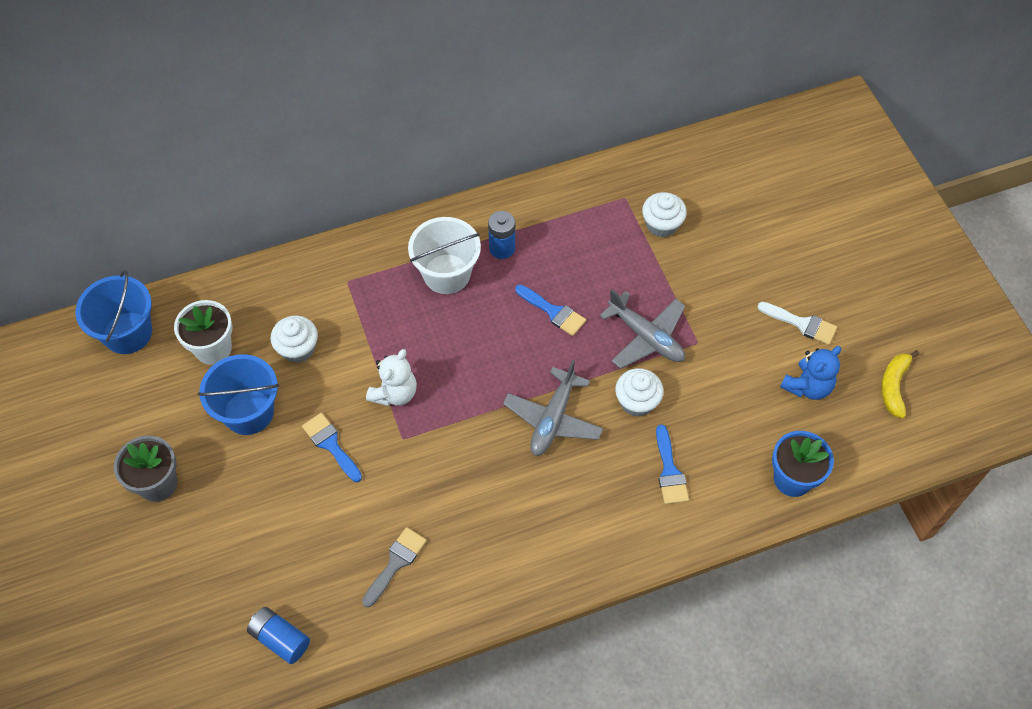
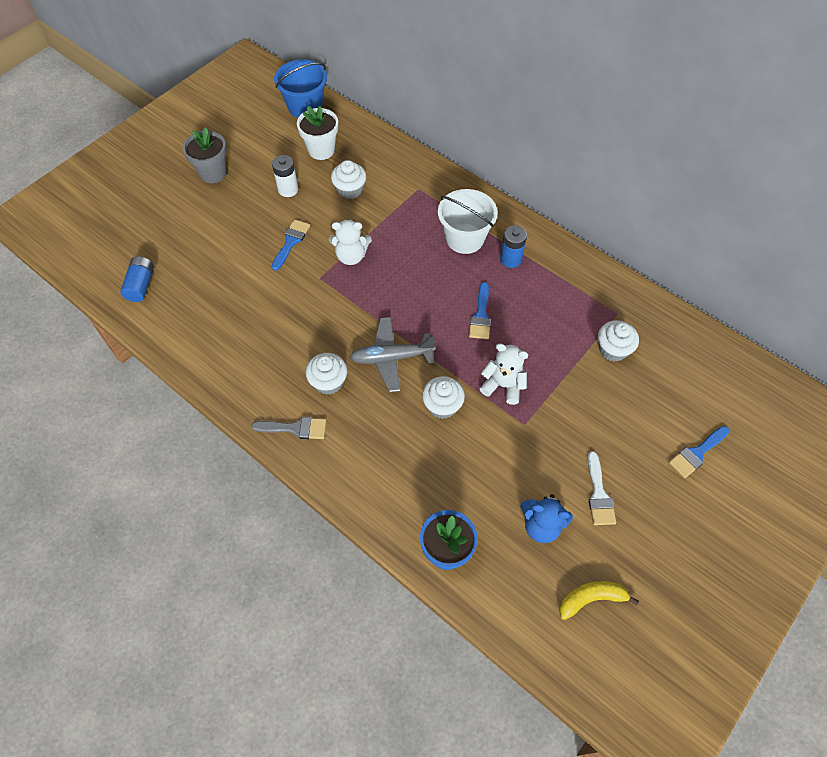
camera: 60 degrees right, 0 degrees up
(248, 412) = (288, 189): blue bucket -> white battery
(396, 563) = (225, 319): grey brush -> grey brush (295, 428)
(545, 493) = (328, 382): none -> white cupcake
(646, 337) = (503, 385): grey plane -> white teddy bear
(669, 471) = (397, 456): blue brush -> blue brush (696, 453)

